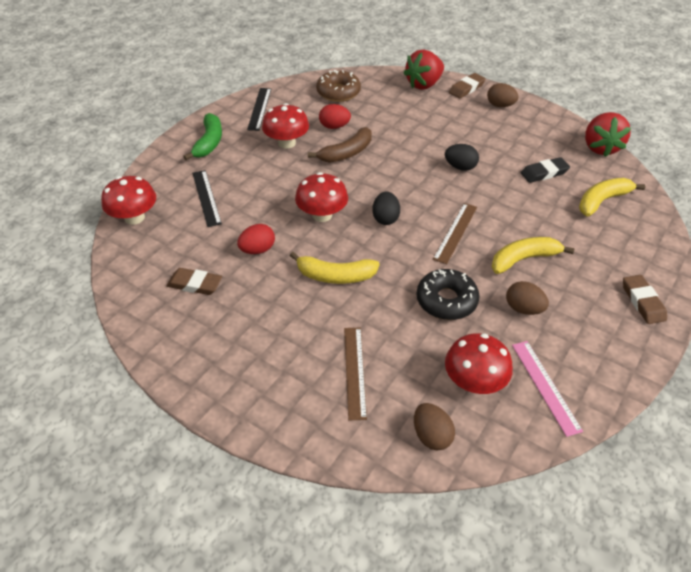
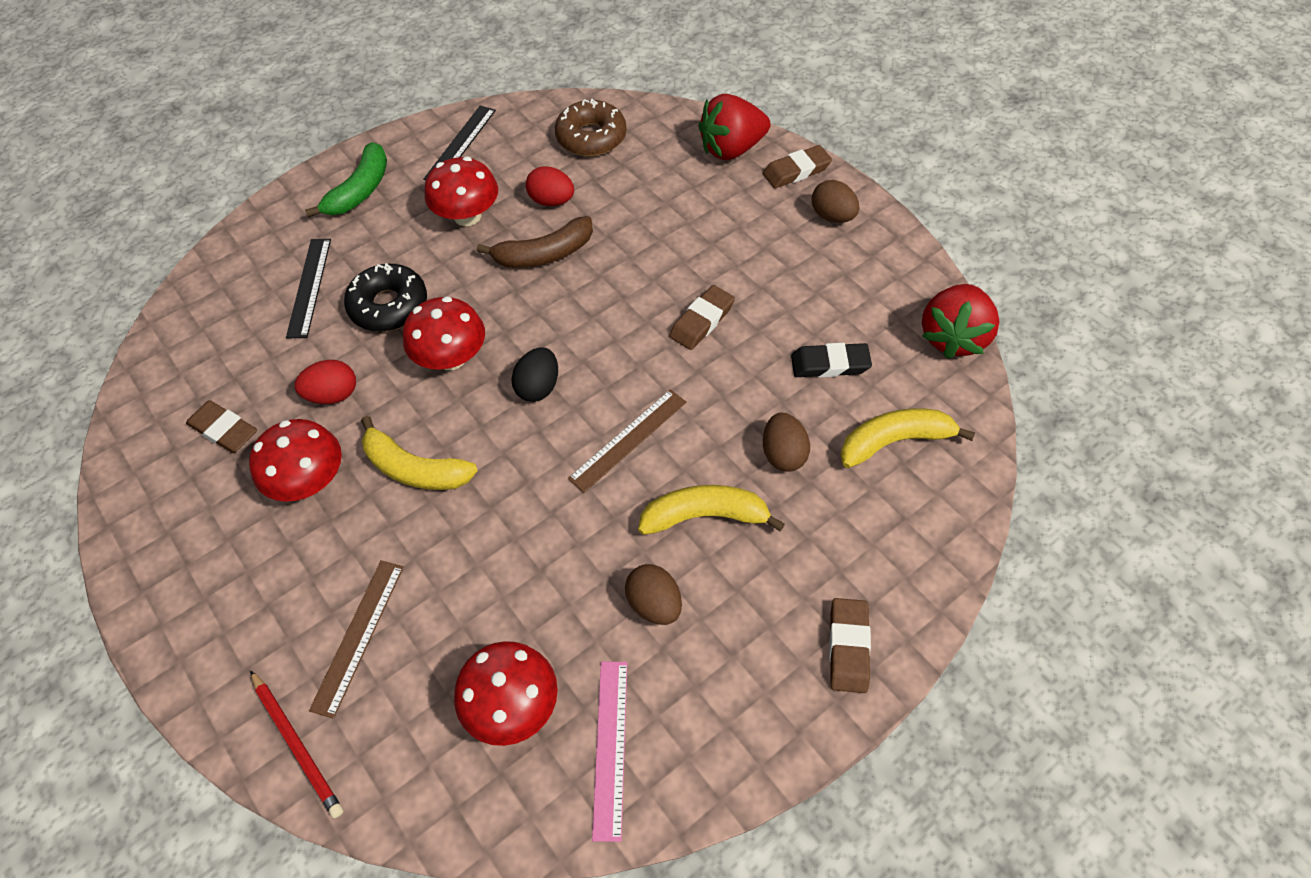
camera: 20 degrees right, 10 degrees up
(134, 217) = (201, 297): red mushroom -> red mushroom (309, 481)
(351, 440) = (297, 744): none -> red pencil
(431, 436) = (405, 773): brown egg -> brown egg (783, 454)
(446, 300) = (548, 556): black donut -> black donut (389, 306)
(460, 167) = (702, 321): black egg -> brown eraser

